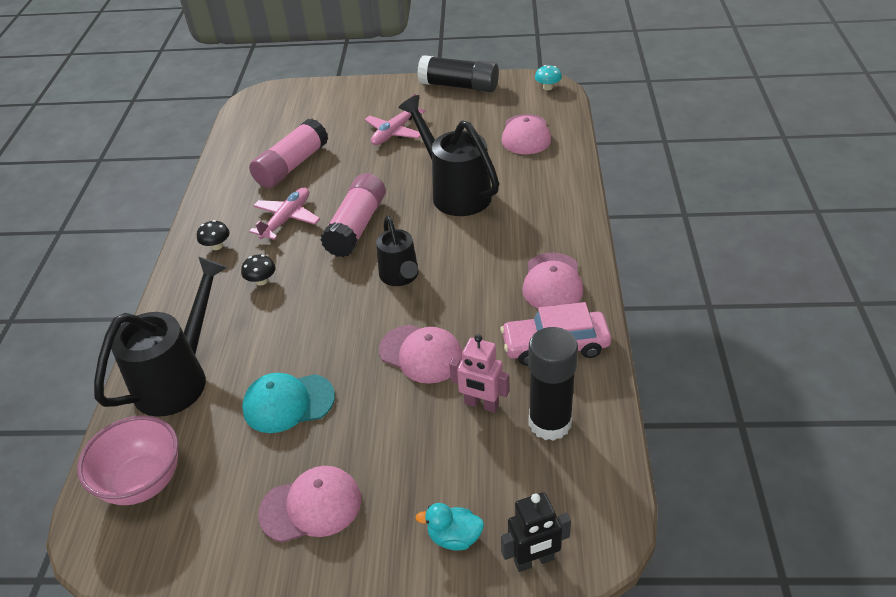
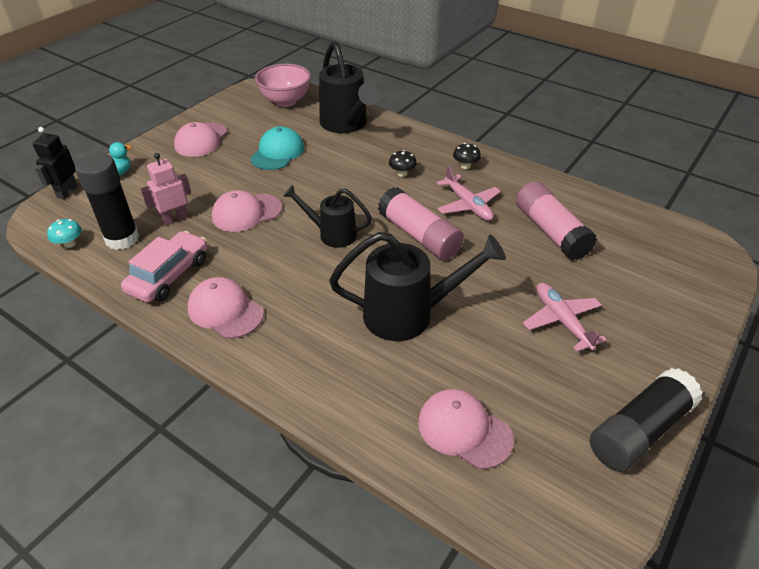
camera: 120 degrees right, 0 degrees up
(547, 87) = (570, 534): turquoise mushroom -> turquoise mushroom (69, 244)

